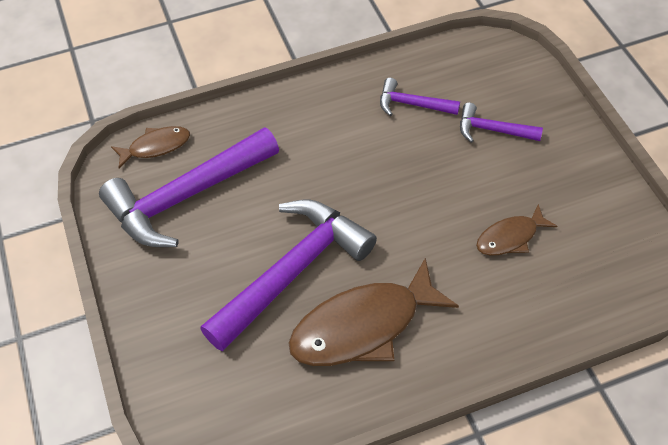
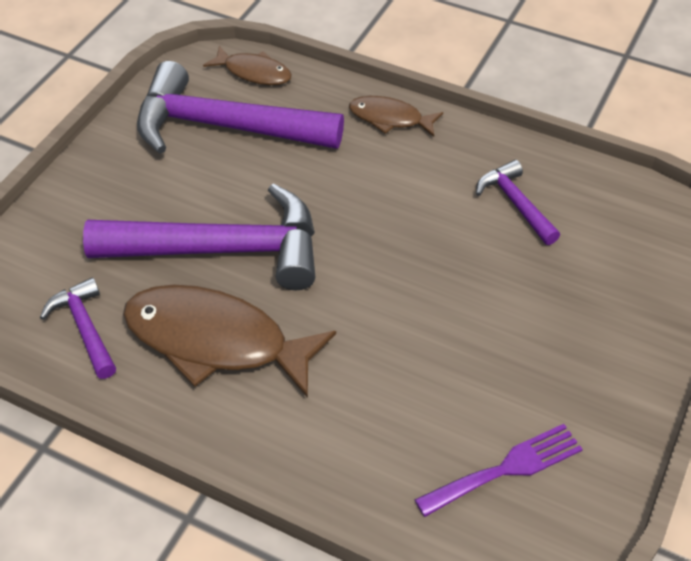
camera: 45 degrees right, 5 degrees down
(492, 130) = (563, 285): purple hammer -> purple hammer (85, 328)
(510, 237) = (445, 389): brown fish -> brown fish (390, 118)
(587, 250) = (506, 469): none -> purple fork

